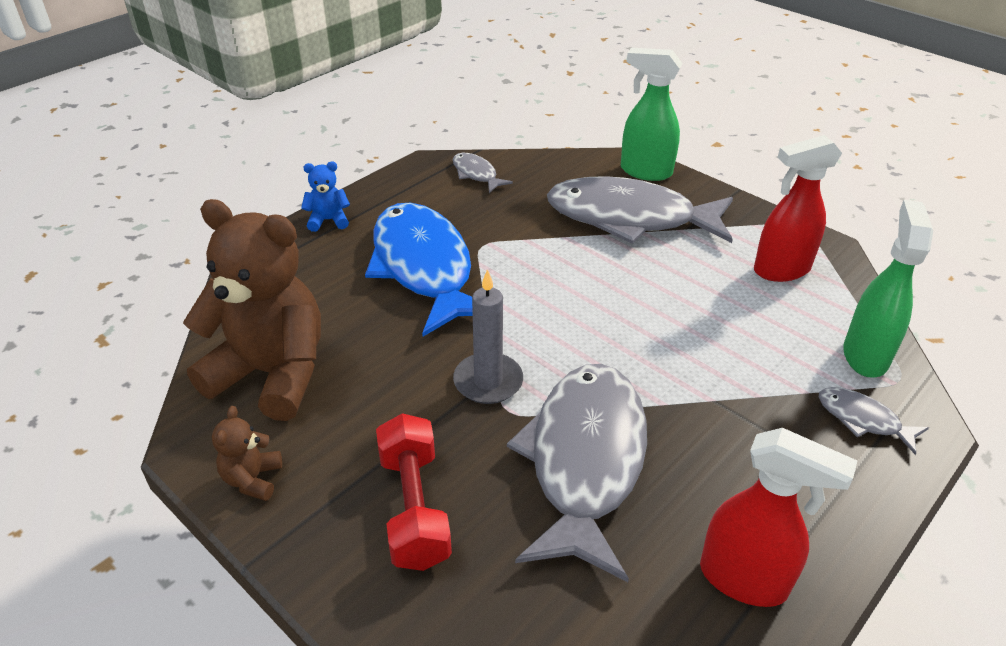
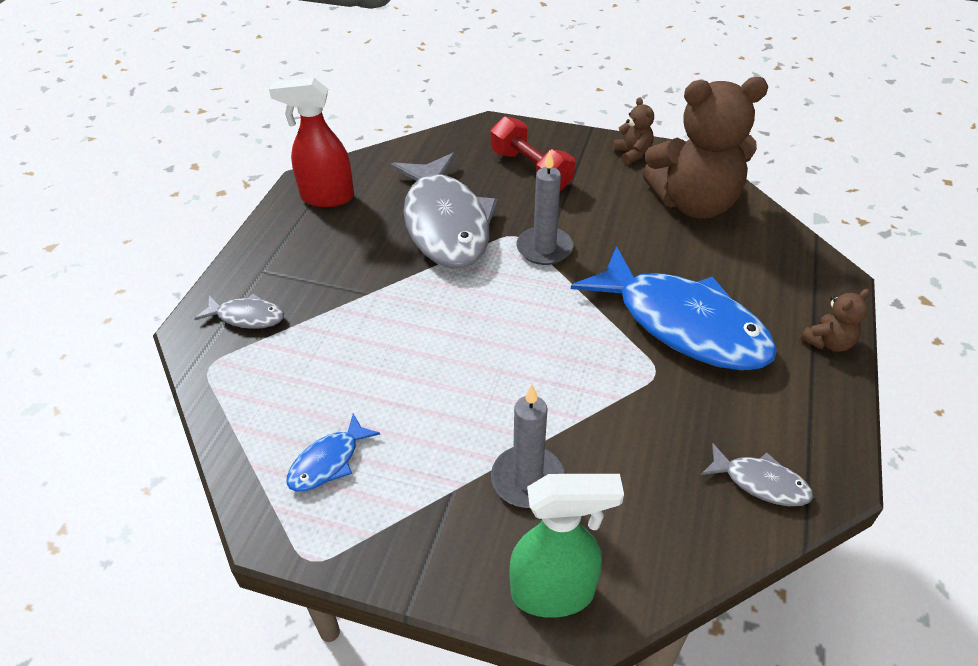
camera: 155 degrees right, 5 degrees up
(328, 220) = (828, 342): blue teddy bear -> brown teddy bear
(630, 218) = (527, 479): grey fish -> grey candle
(780, 270) = (328, 462): red spray bottle -> blue fish
(865, 355) = (239, 379): green spray bottle -> none

